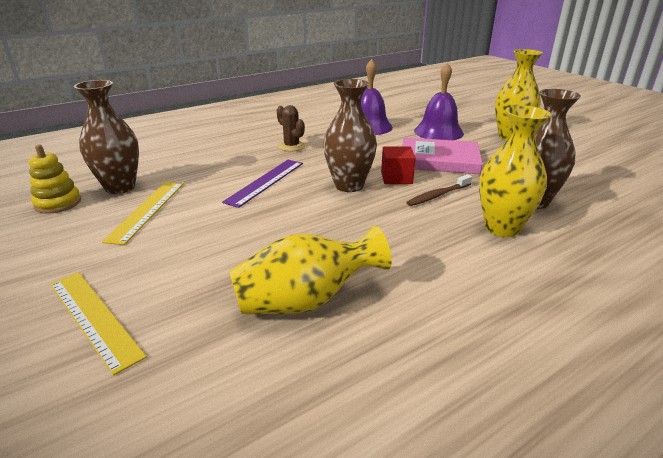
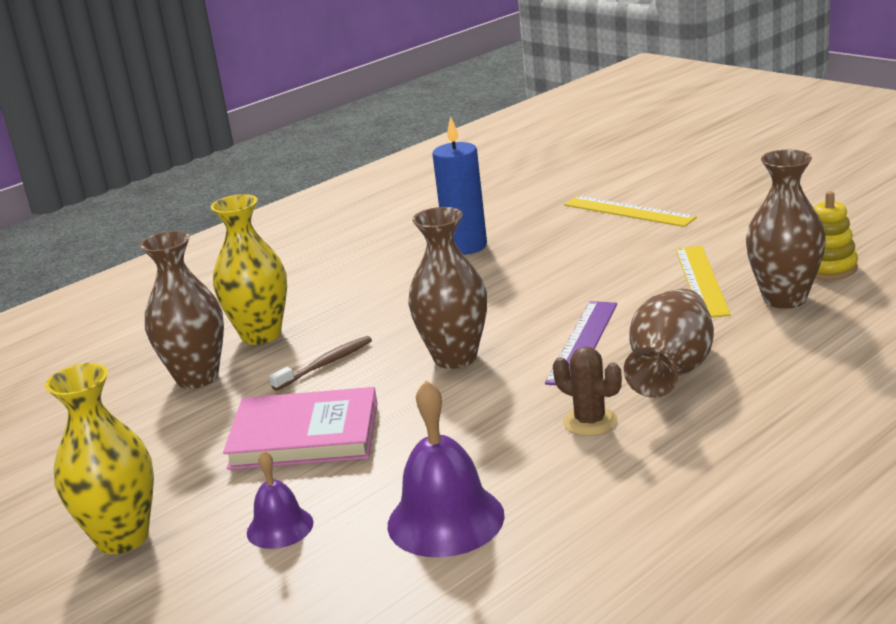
camera: 175 degrees right, 5 degrees down
(233, 159) = (671, 372): none -> brown vase
(305, 301) = (465, 246): yellow vase -> blue candle
(396, 178) = (383, 383): red cube -> none
(438, 132) = (280, 527): purple bell -> purple bell, size x0.58

